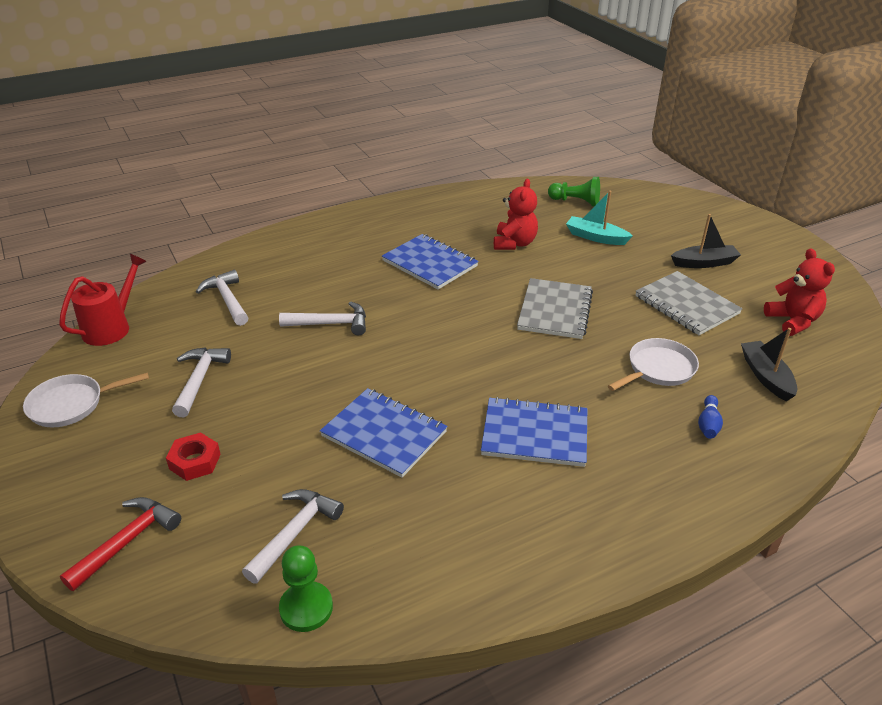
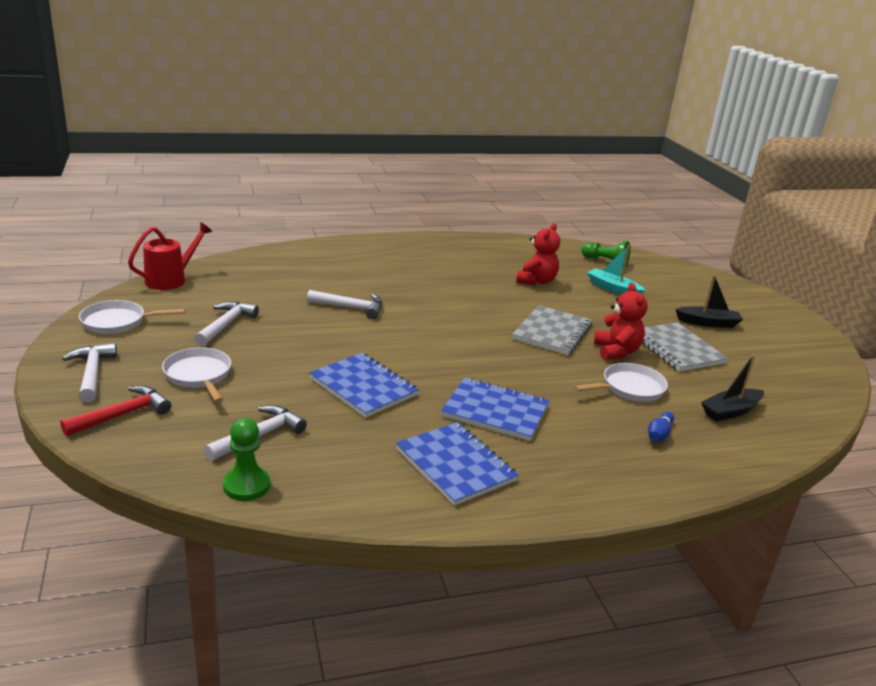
camera: 10 degrees right, 10 degrees down
(195, 461) = (199, 375): red nut -> white pan
(227, 299) = (271, 278): white hammer -> white hammer (92, 373)
(429, 263) = (454, 282): blue notebook -> blue notebook (455, 465)
(766, 376) = (730, 411): black boat -> black boat turned 120 degrees counterclockwise
(792, 321) = (775, 377): red teddy bear -> red teddy bear (616, 351)

